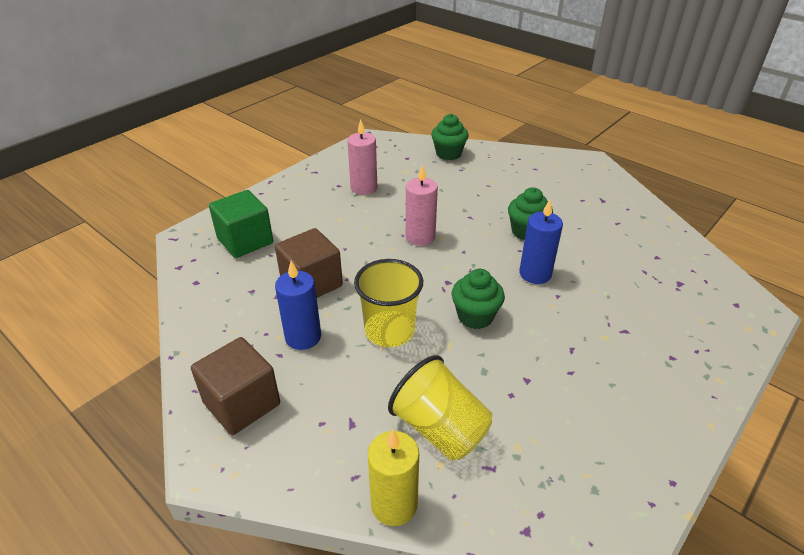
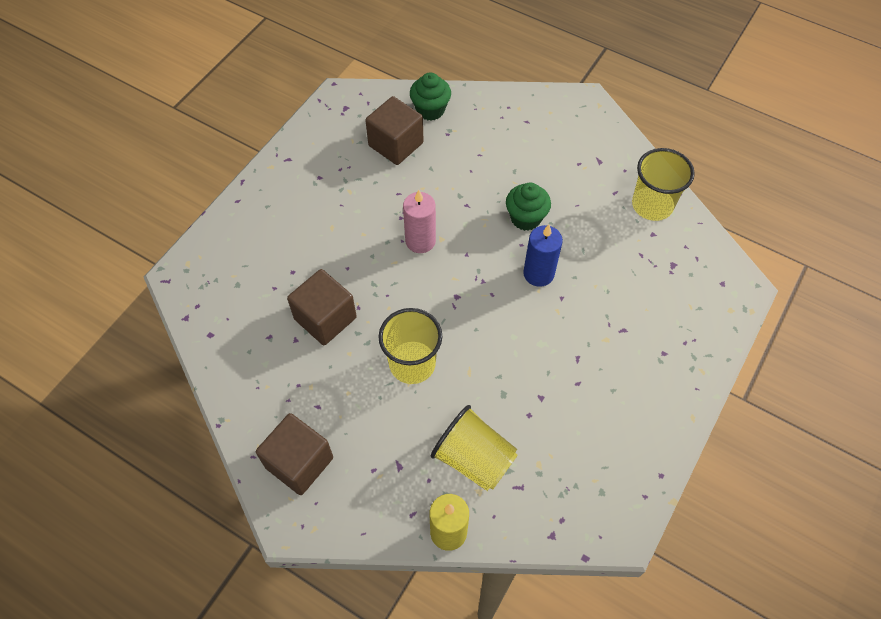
camera: 10 degrees left, 20 degrees up
(245, 241) = (242, 273): green cube -> none
(303, 337) = (334, 383): blue candle -> none
(364, 187) = (347, 177): pink candle -> none
(412, 171) = (396, 144): none -> brown cube
(475, 316) = (488, 335): green cupcake -> none
(656, 235) = (652, 205): none -> yellow cup

